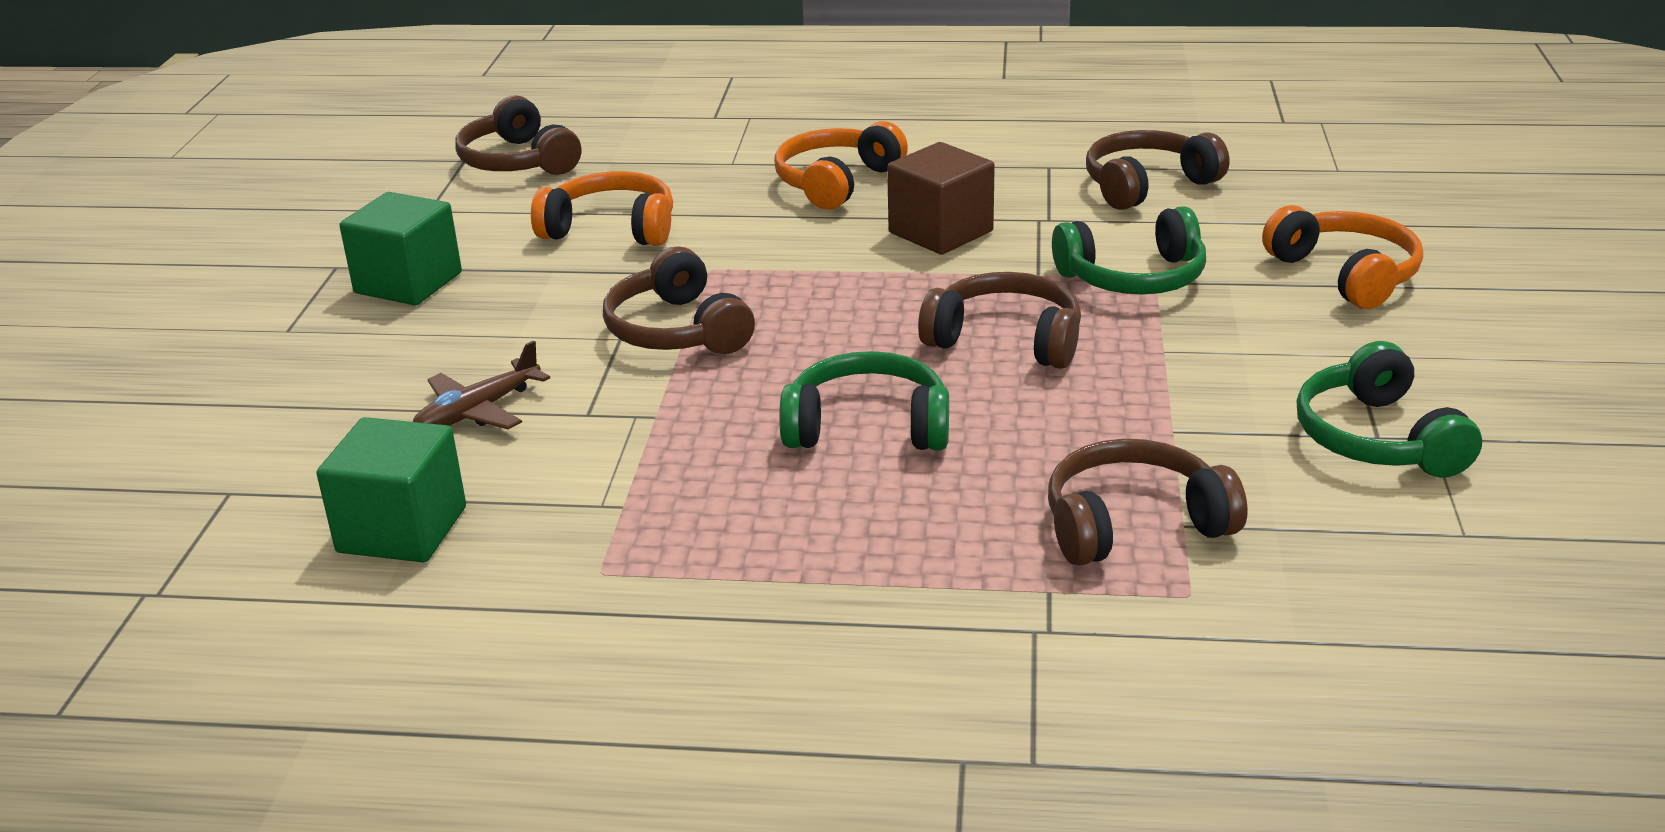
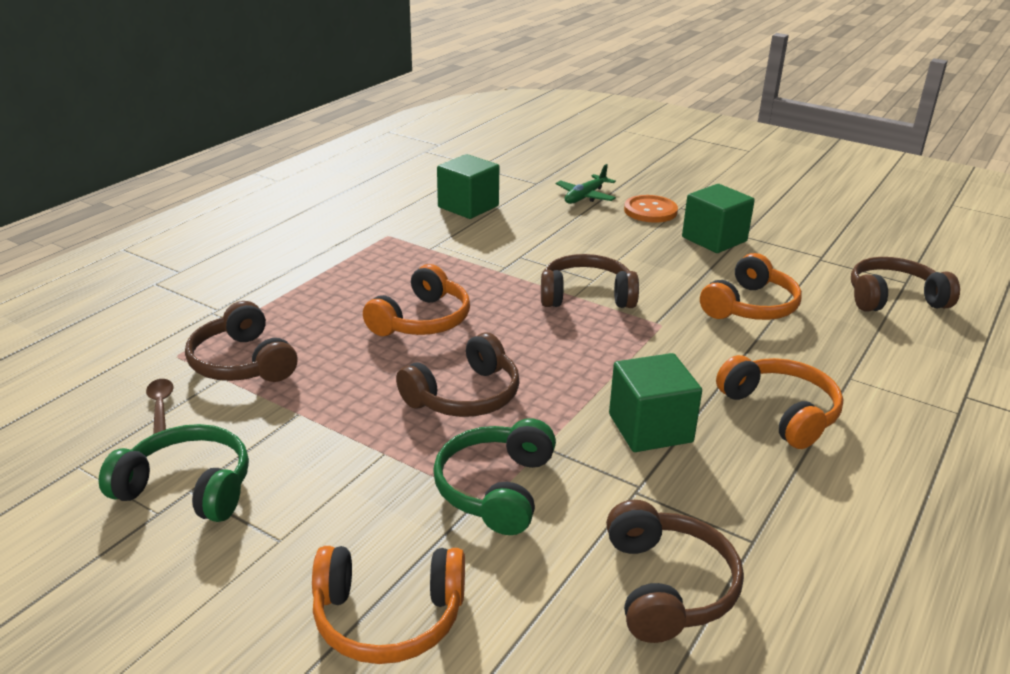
camera: 115 degrees right, 0 degrees up
(280, 423) = (585, 196): none -> green plane
(319, 351) = (650, 211): none -> orange button
(478, 411) = (550, 234): brown plane -> none
(867, 427) = (422, 320): green headphones -> orange headphones
(940, 232) = (650, 428): brown cube -> green cube
(1133, 524) = (242, 363): brown headphones -> brown headphones turned 135 degrees clockwise
(1297, 538) = (160, 406): none -> brown spoon

